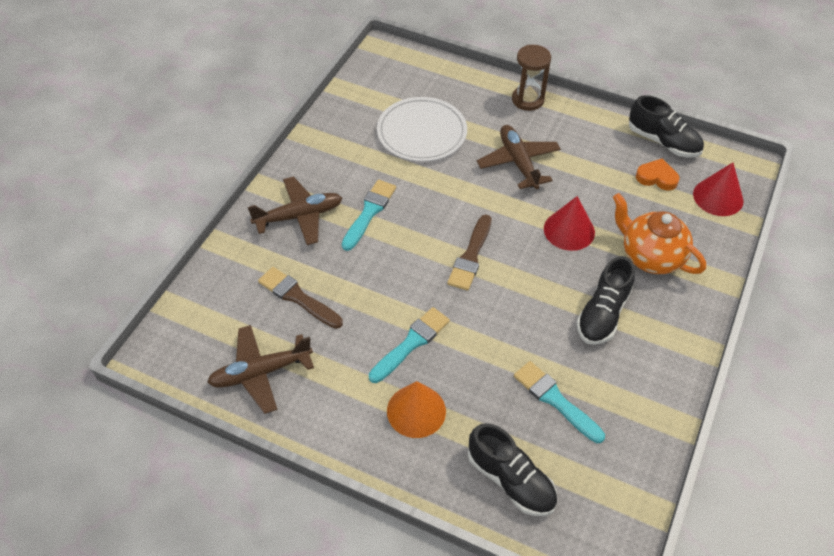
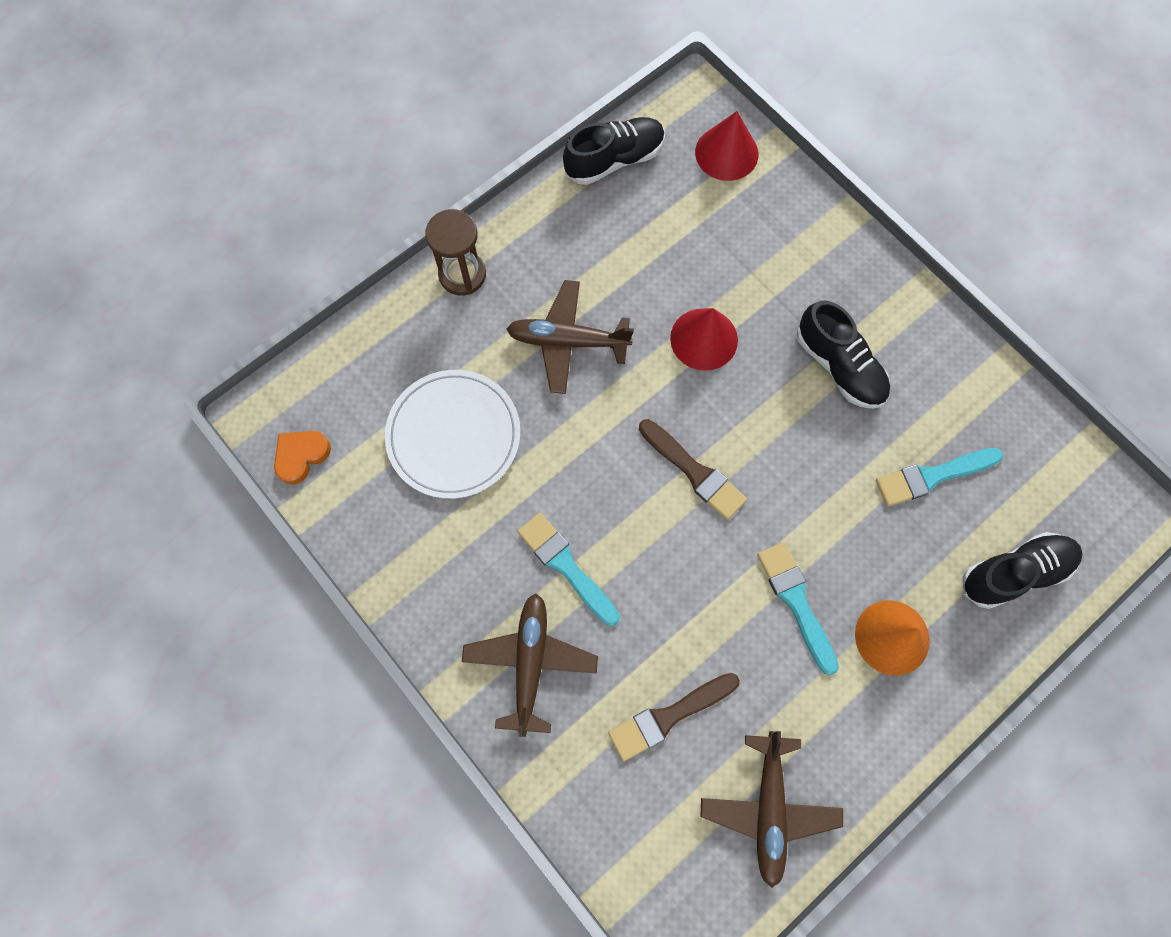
camera: 65 degrees left, 20 degrees up
(650, 256) = (780, 272): orange teapot -> none
(657, 177) = (667, 199): orange heart -> orange heart (301, 456)

